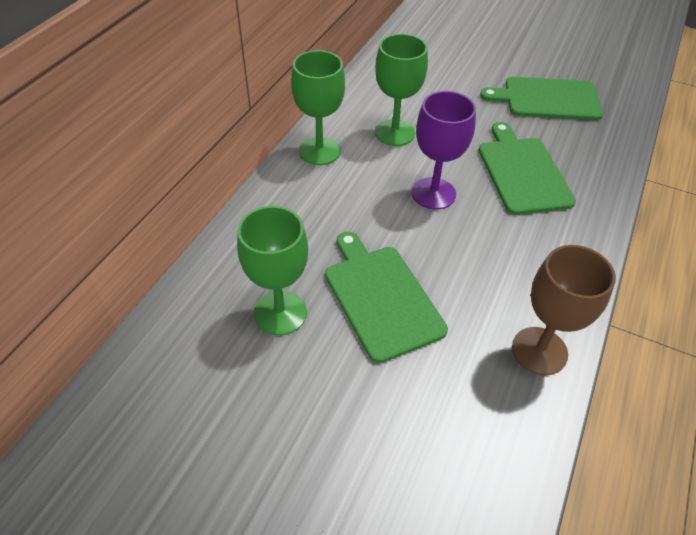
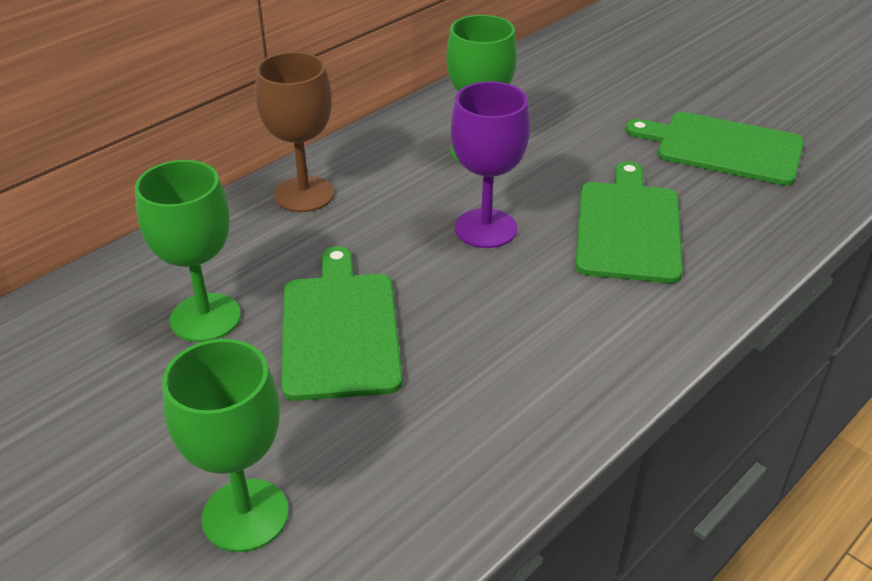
camera: 20 degrees right, 10 degrees down
(319, 151) = (366, 155): green goblet -> green goblet (245, 515)
(539, 351) = (514, 439): brown goblet -> brown goblet (304, 194)

